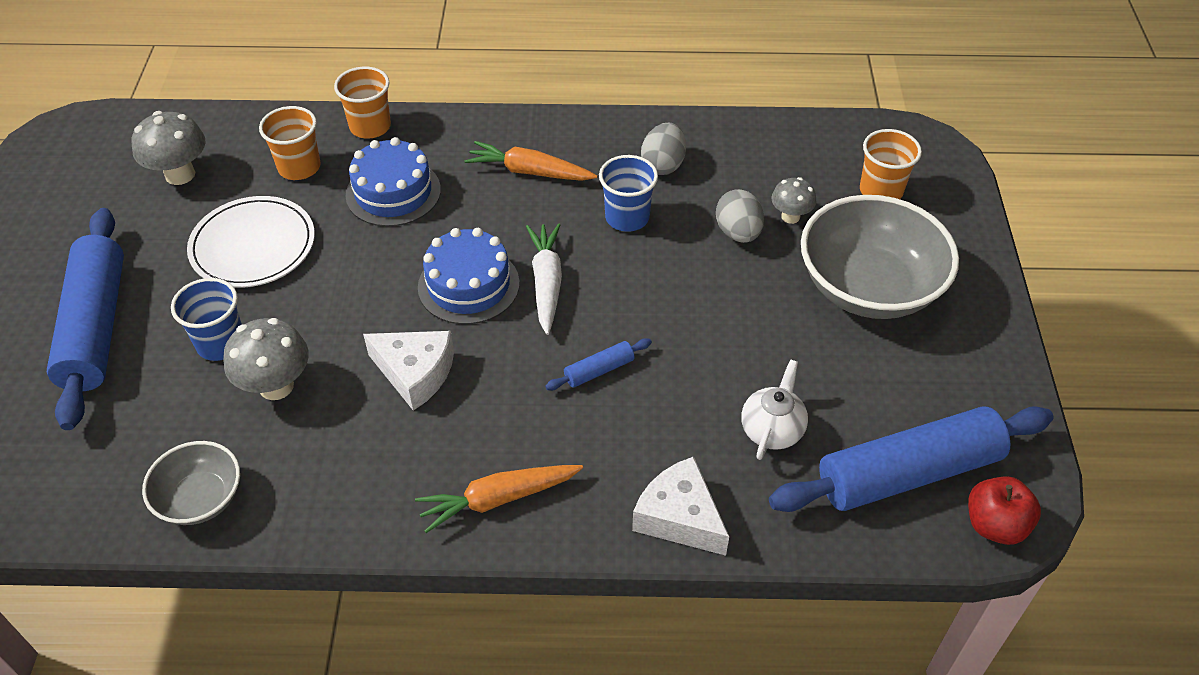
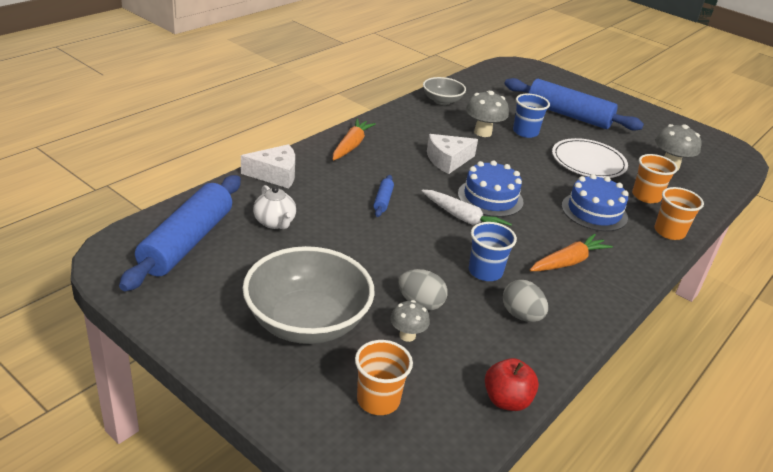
camera: 125 degrees right, 15 degrees down
(995, 525) = (121, 245): red apple -> red apple (506, 400)

